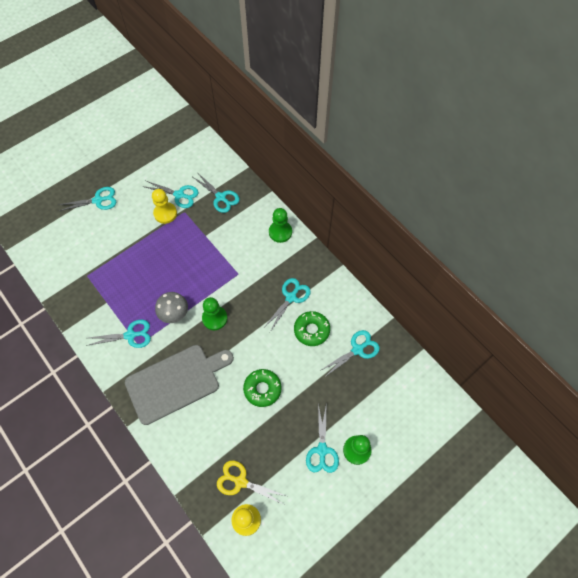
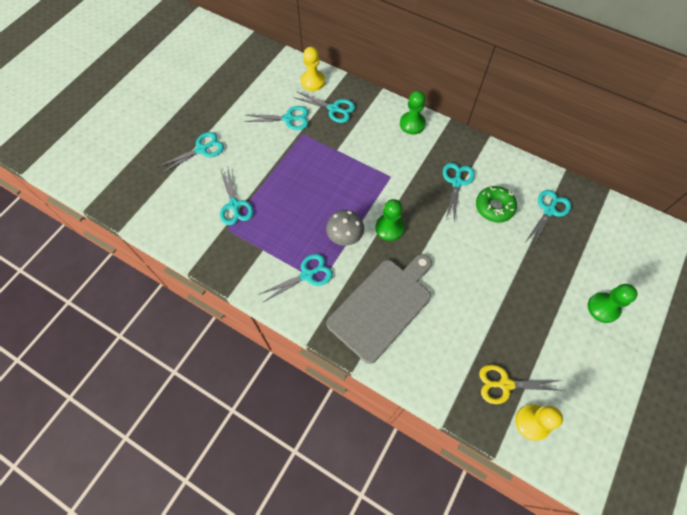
camera: 20 degrees left, 0 degrees up
(165, 213) = (283, 141): yellow pawn -> yellow pawn (313, 81)
(262, 389) = (476, 281): green donut -> none
(322, 450) = (569, 320): turquoise scissors -> turquoise scissors (234, 205)

